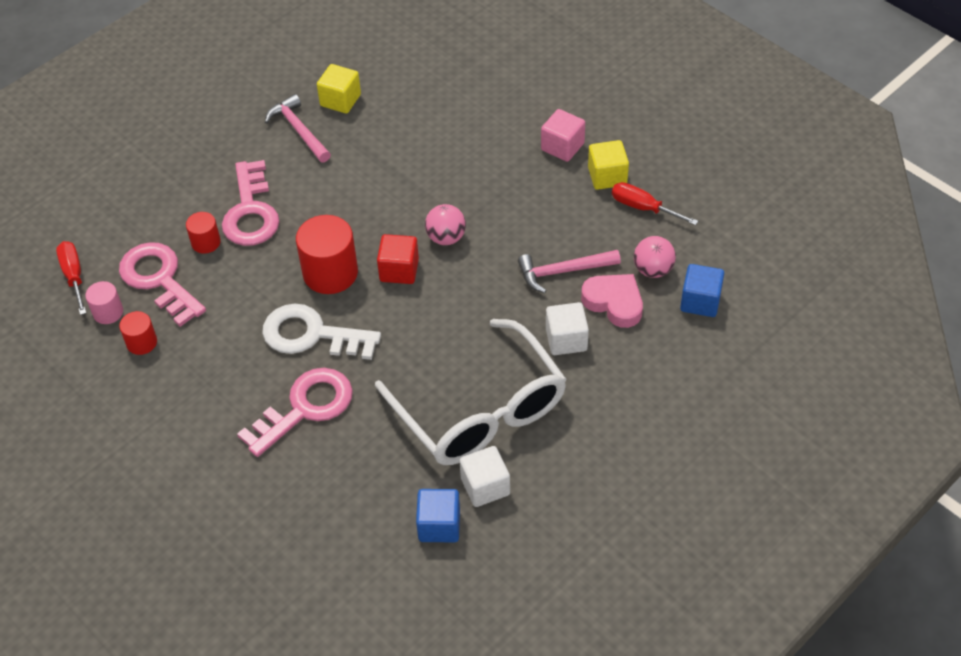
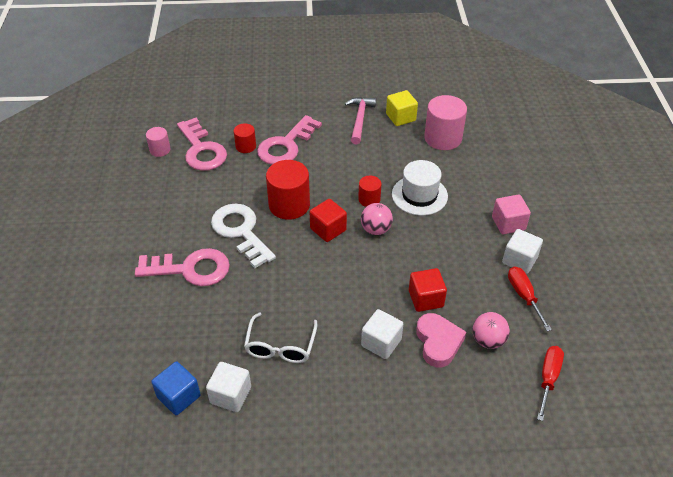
camera: 40 degrees right, 5 degrees down
(74, 276) = (166, 122): red screwdriver -> red screwdriver (548, 378)
(142, 342) = (156, 175): red cylinder -> red cylinder (369, 199)
(159, 279) = (202, 150): pink key -> pink key turned 150 degrees clockwise
(409, 96) = (443, 138): none -> pink cylinder
(450, 174) = (419, 195): none -> white hat
(481, 411) = (280, 346): white glasses -> white glasses, size x0.52
(563, 271) = (426, 299): pink hammer -> red cube
(607, 176) = (519, 260): yellow cube -> white cube
(700, 301) = (500, 385): blue cube -> none

